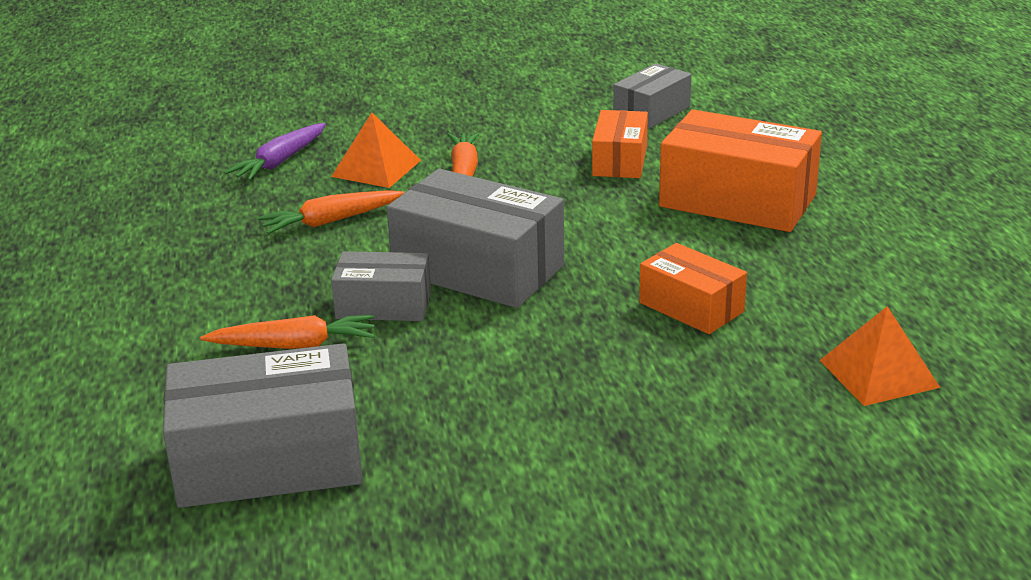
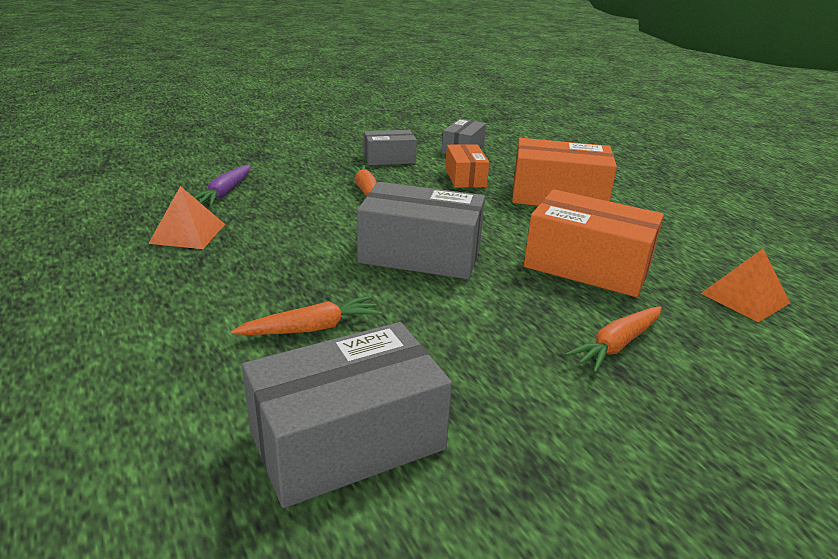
camera: 20 degrees left, 0 degrees up
(330, 221) = (287, 230): orange carrot -> orange carrot (617, 345)
(376, 168) = (301, 192): orange pyramid -> orange pyramid (188, 233)
(383, 305) = (366, 288): grey box -> grey box (389, 159)
(691, 307) = (587, 266): orange box -> orange box, size x1.73

